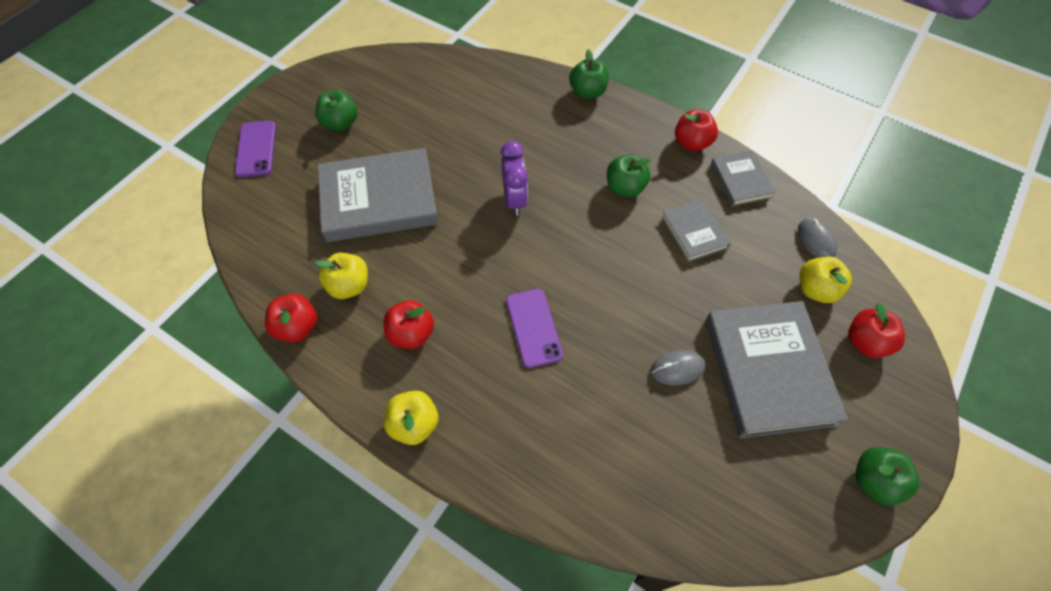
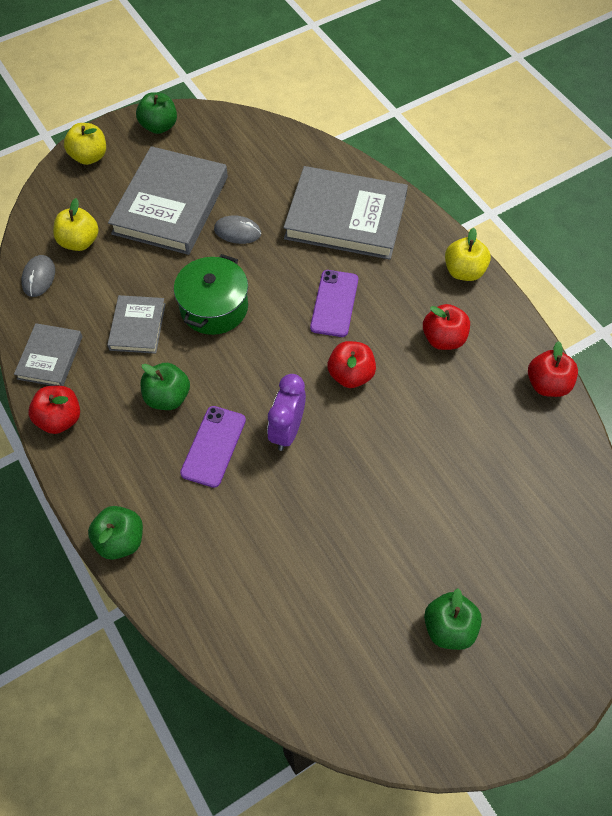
camera: 155 degrees left, 0 degrees up
(256, 149) = (566, 631): purple phone -> purple phone (213, 446)
(349, 286) = (489, 405): yellow apple -> yellow apple (89, 157)
(379, 199) = (432, 491): grey book -> grey book (346, 217)
(642, 277) = (214, 307): none -> green pot
(865, 342) = (81, 195): red apple -> red apple (351, 375)

